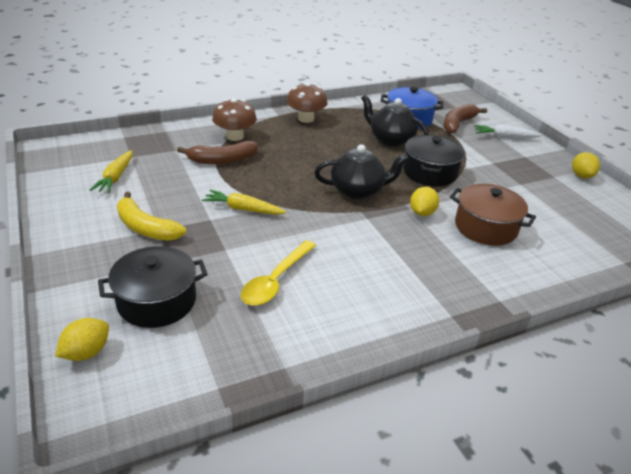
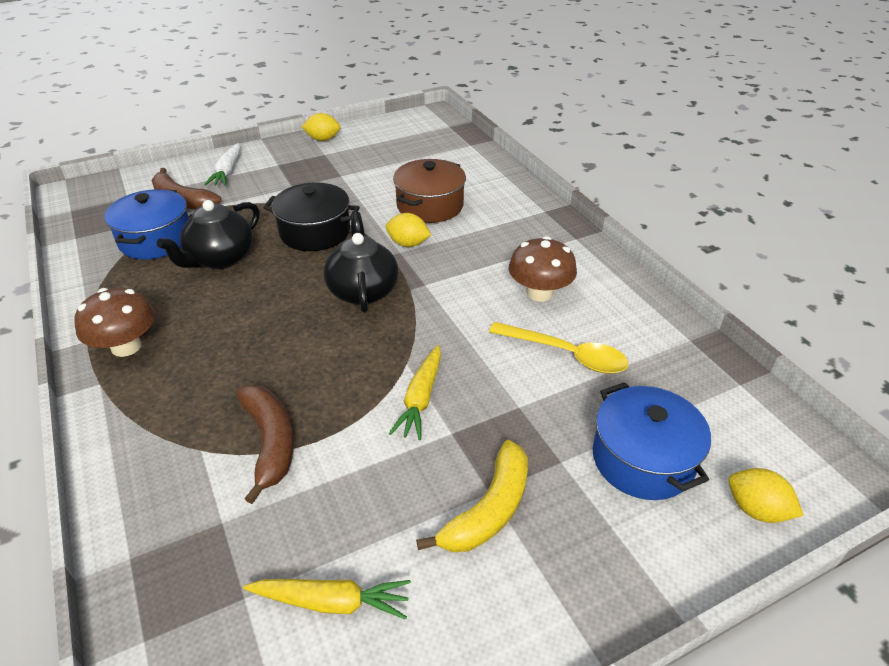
camera: 90 degrees left, 5 degrees up
(157, 301) = (642, 459): black pot -> blue pot
(235, 136) = (179, 436): brown mushroom -> brown mushroom (539, 293)

